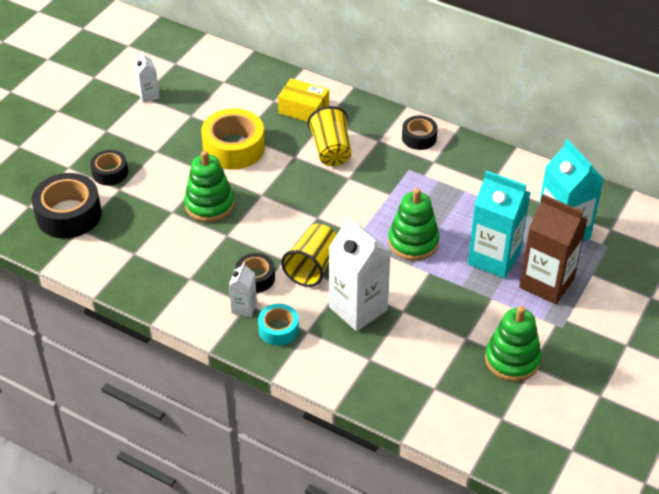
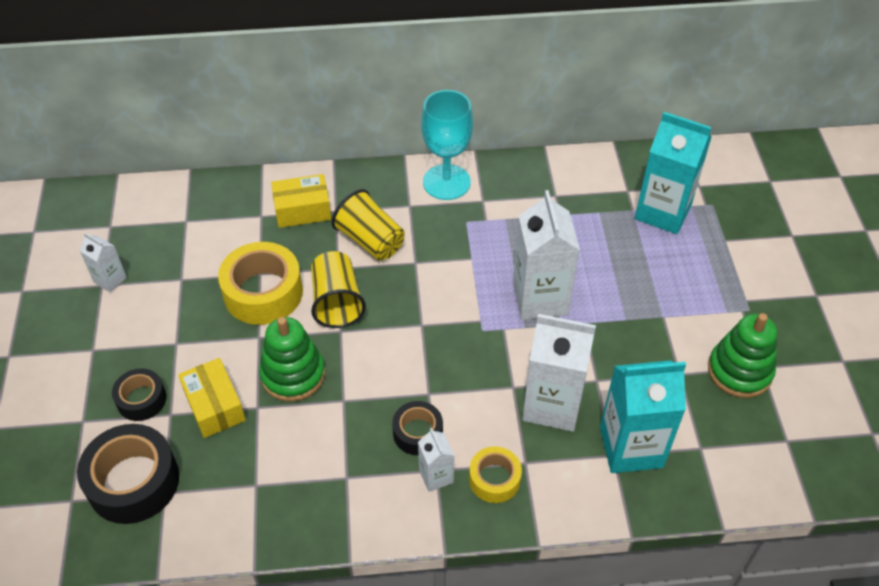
camera: 35 degrees left, 5 degrees up
(148, 198) = (214, 406): none -> yellow box
(278, 329) = (494, 479): turquoise tape -> yellow tape
(312, 266) = (465, 384): yellow cup -> yellow cup (337, 302)
(413, 242) = (540, 298): green stacking toy -> white carton
(419, 138) = (446, 182): black tape -> turquoise goblet
(494, 258) = (628, 273): turquoise carton -> turquoise carton (631, 447)
(546, 283) = (696, 272): brown carton -> none

